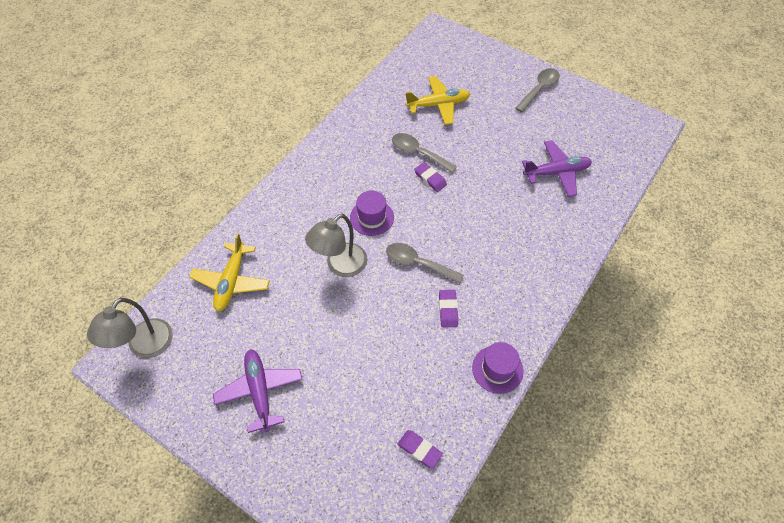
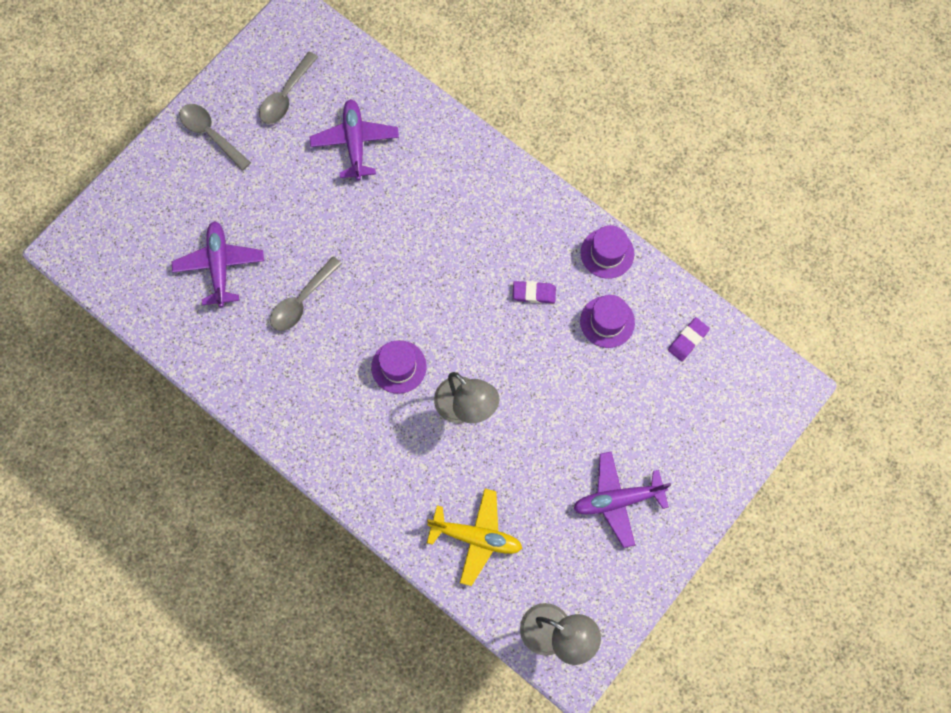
camera: 85 degrees left, 15 degrees up
(418, 263) = (470, 319): grey spoon -> grey spoon (286, 96)
(429, 373) = (607, 322): none -> purple hat
(430, 179) = (346, 291): purple eraser -> none
(438, 105) = (219, 266): yellow plane -> purple plane

